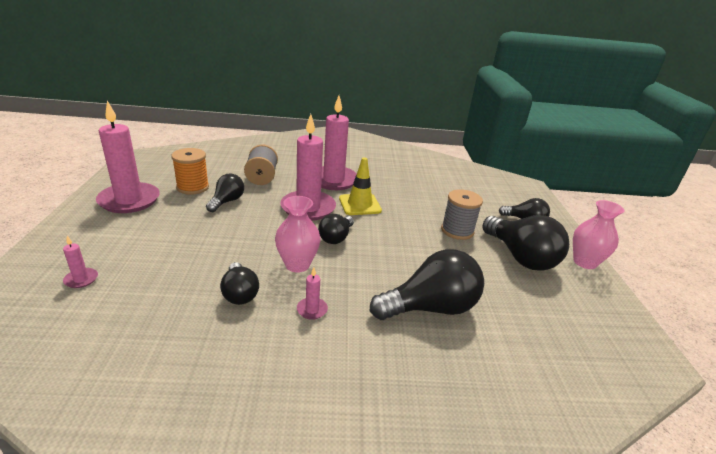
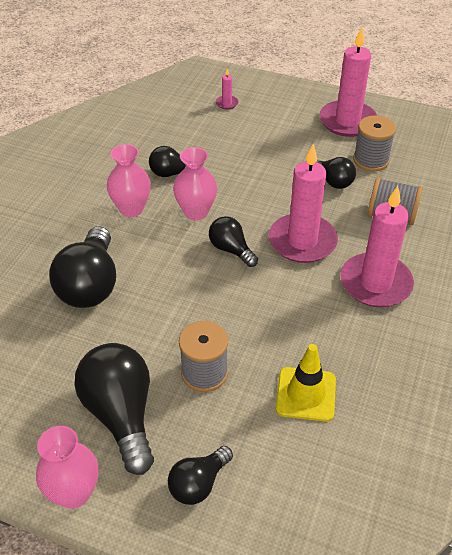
camera: 115 degrees right, 15 degrees up
(193, 187) = (371, 160): orange spool -> grey spool
(312, 310) = (131, 209): pink candle -> pink vase
(360, 204) = (299, 291): yellow traffic cone -> yellow traffic cone (306, 394)
(520, 257) = (121, 415): black light bulb -> black light bulb turned 75 degrees clockwise

